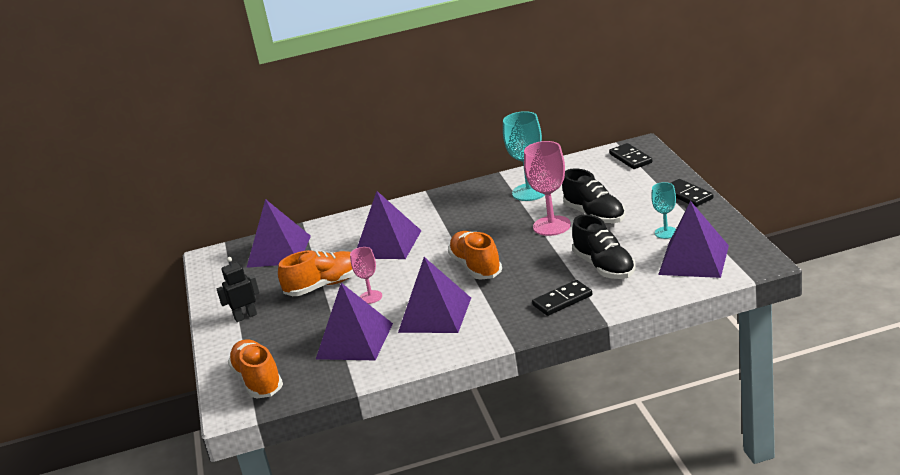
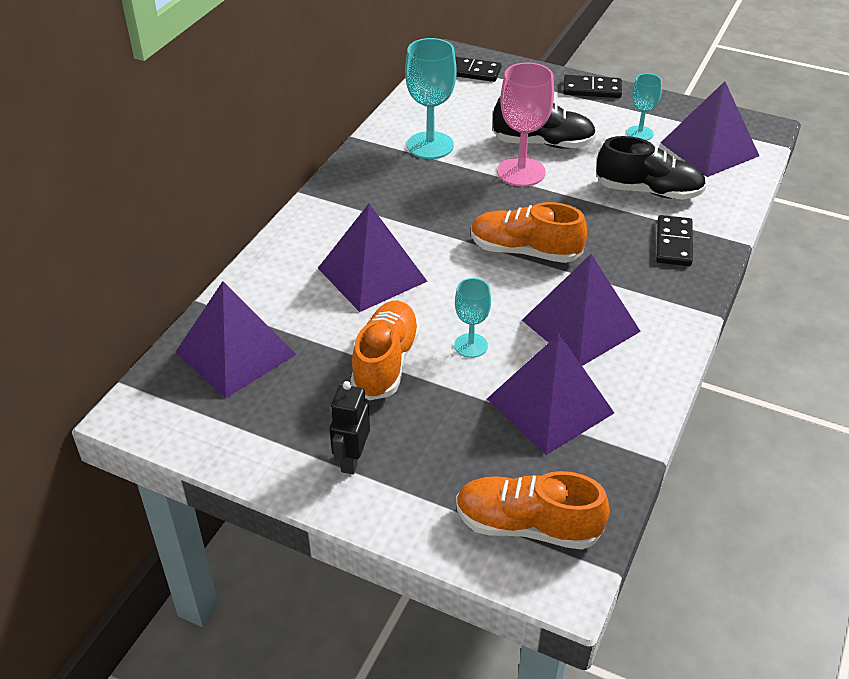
camera: 55 degrees left, 15 degrees up
(370, 297) = (471, 345): pink goblet -> turquoise goblet

